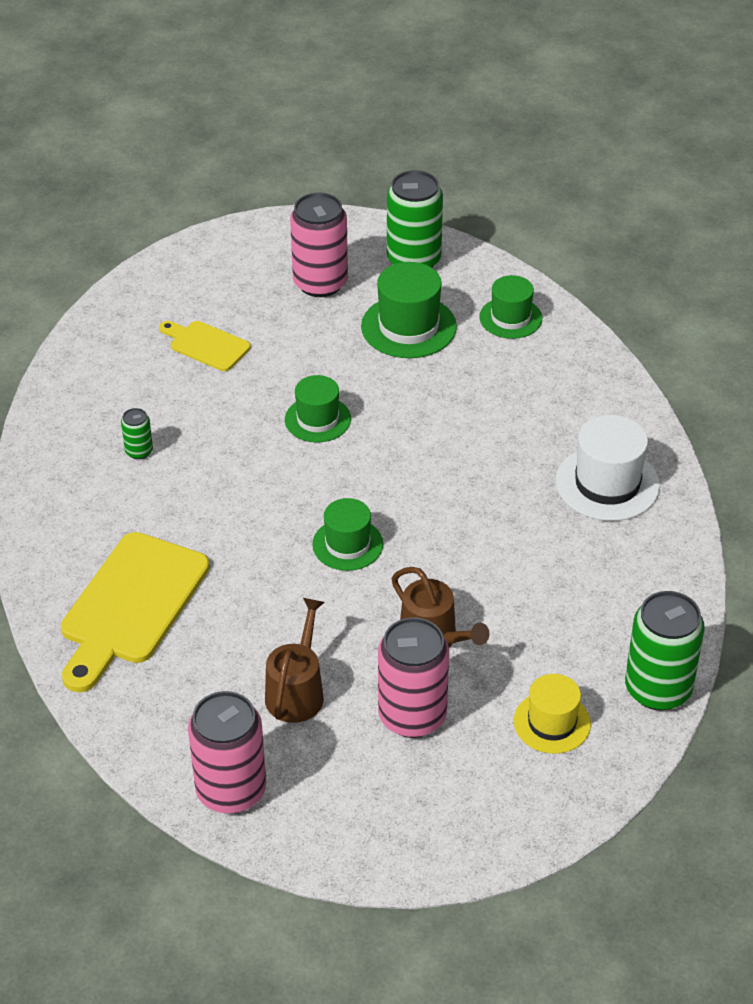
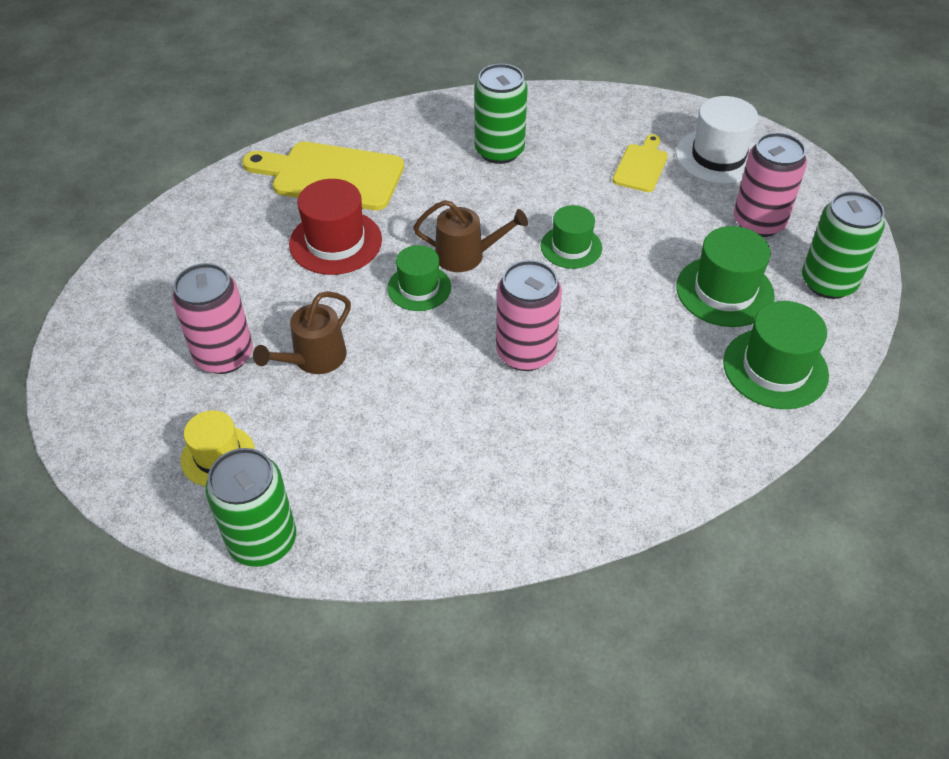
camera: 80 degrees right, 5 degrees up
(139, 451) = (499, 151): green can -> green can, size x2.14
(231, 790) = (148, 258): pink can -> pink can (525, 352)
(254, 609) = (335, 242): none -> red hat
(296, 692) = (248, 280): brown watering can -> brown watering can (466, 255)
(510, 318) = (775, 368): green hat -> green hat, size x1.51
(607, 483) = (546, 475): white hat -> white hat (718, 156)

